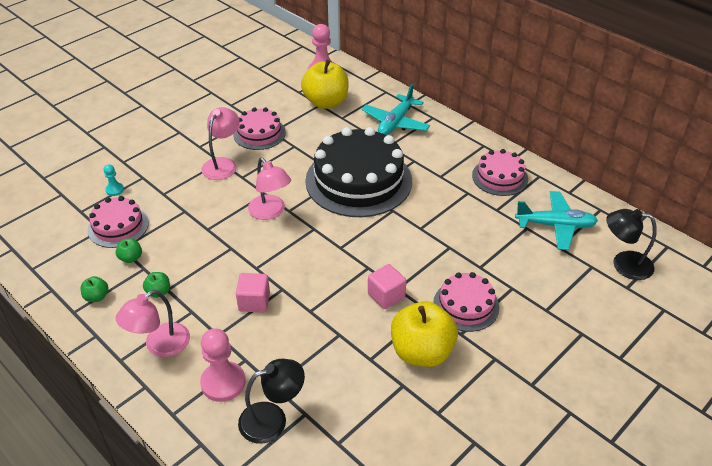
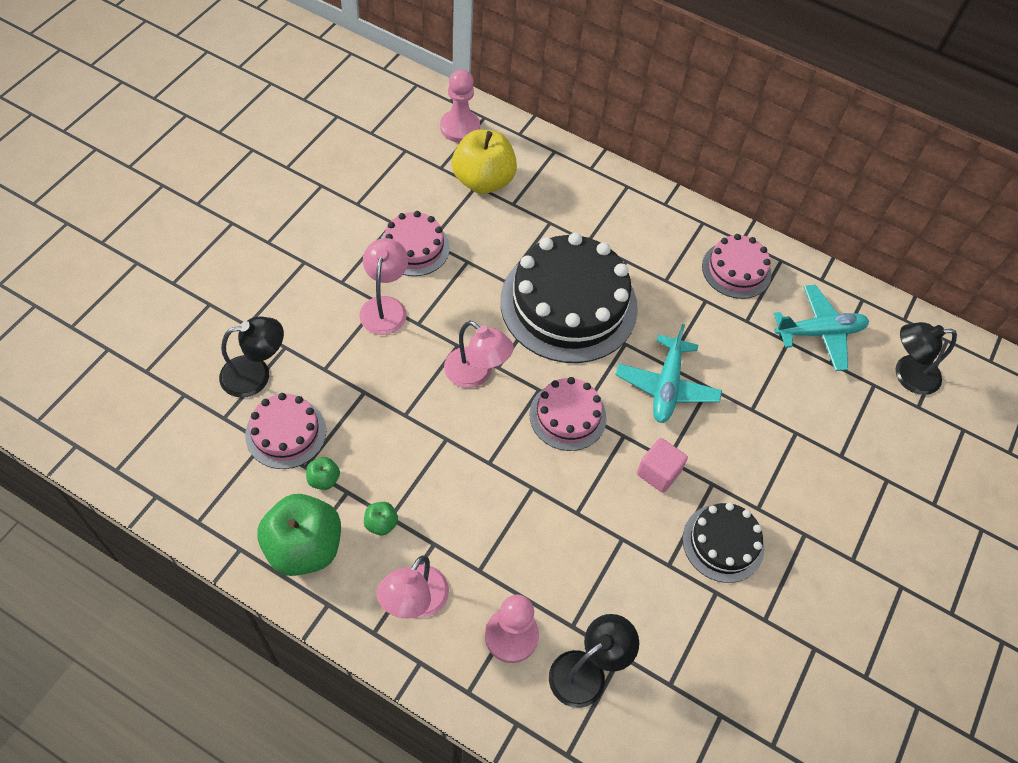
camera: 20 degrees left, 15 degrees up
(97, 297) = (304, 547): green apple -> green apple, size x2.32
(115, 190) = (256, 374): turquoise pawn -> black lamp
(254, 302) = (505, 514): pink cube -> none
(395, 123) = (584, 202): turquoise plane -> turquoise plane (666, 386)
(421, 352) = (723, 543): yellow apple -> black cake
(466, 305) = (752, 468): pink cake -> pink cake (567, 416)

